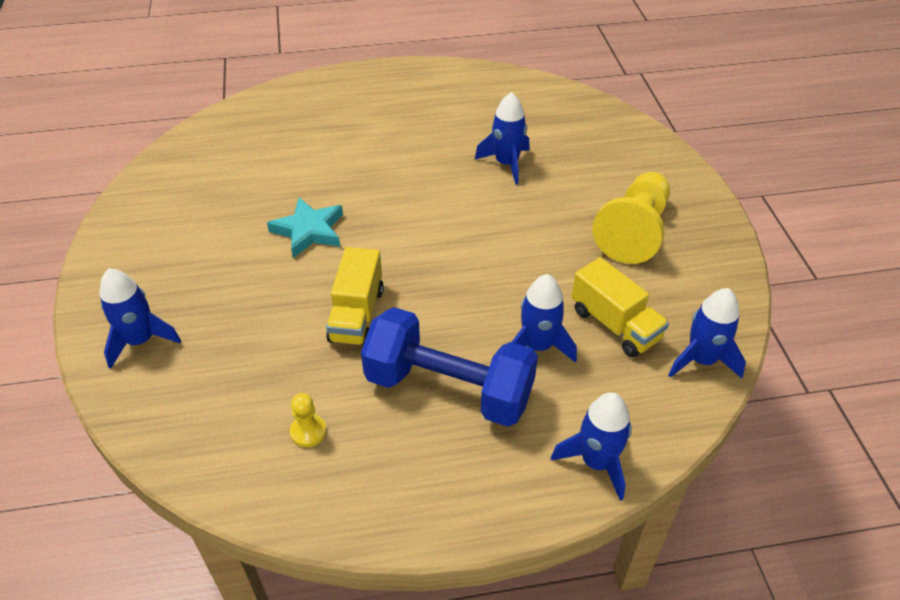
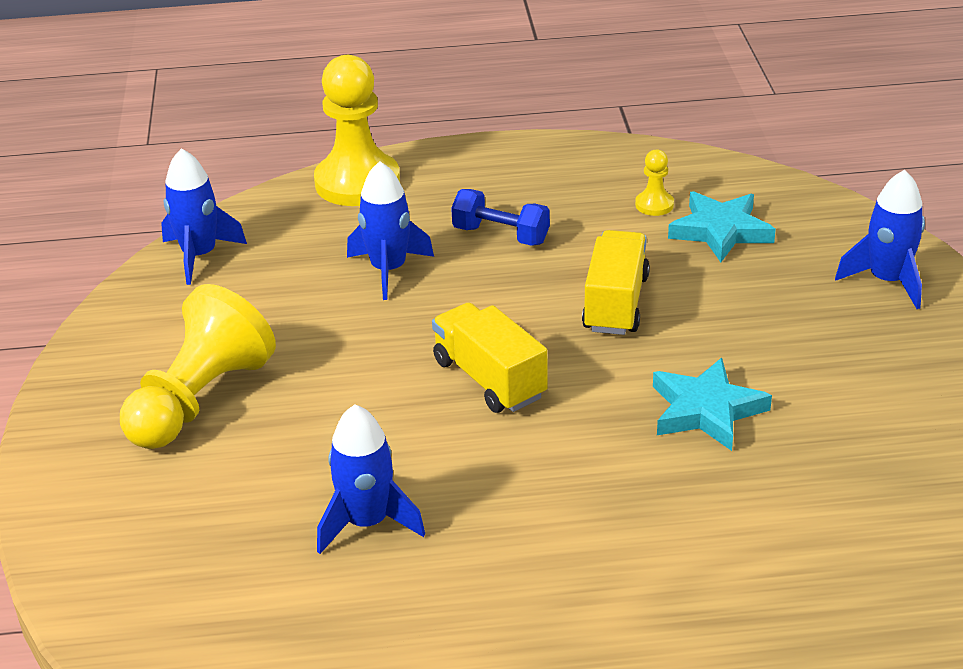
camera: 175 degrees left, 10 degrees down
(256, 396) = (720, 231): none -> turquoise star
(449, 388) = (501, 235): blue dumbbell -> blue dumbbell, size x0.51
(596, 462) = (357, 182): blue rocket -> yellow pawn
(615, 324) = (285, 289): yellow truck -> yellow truck (489, 379)

